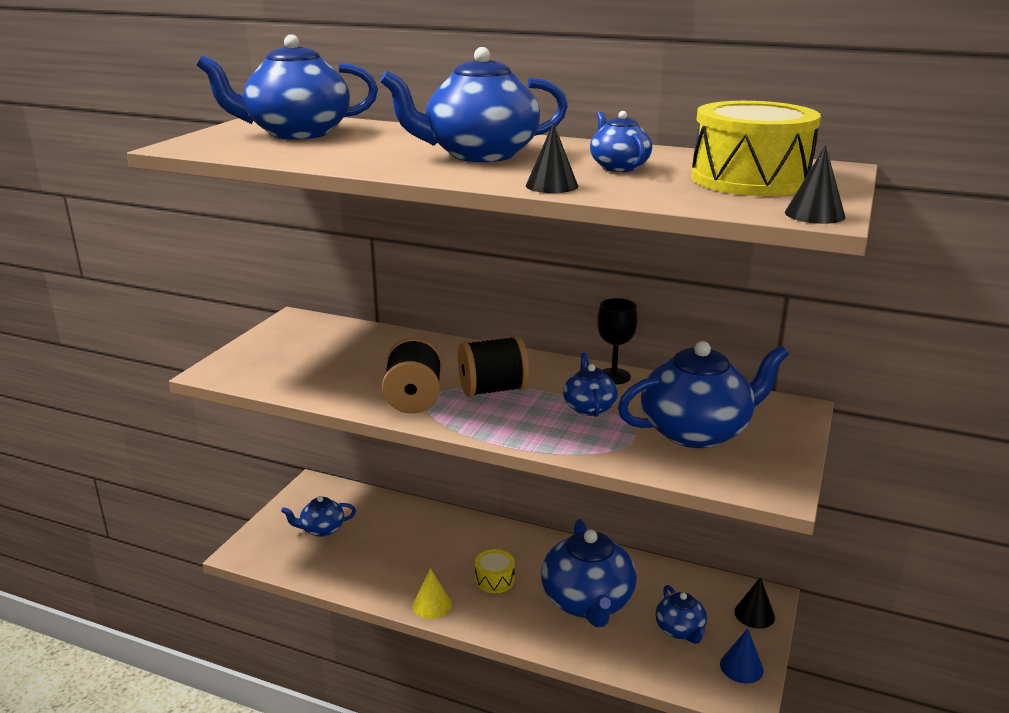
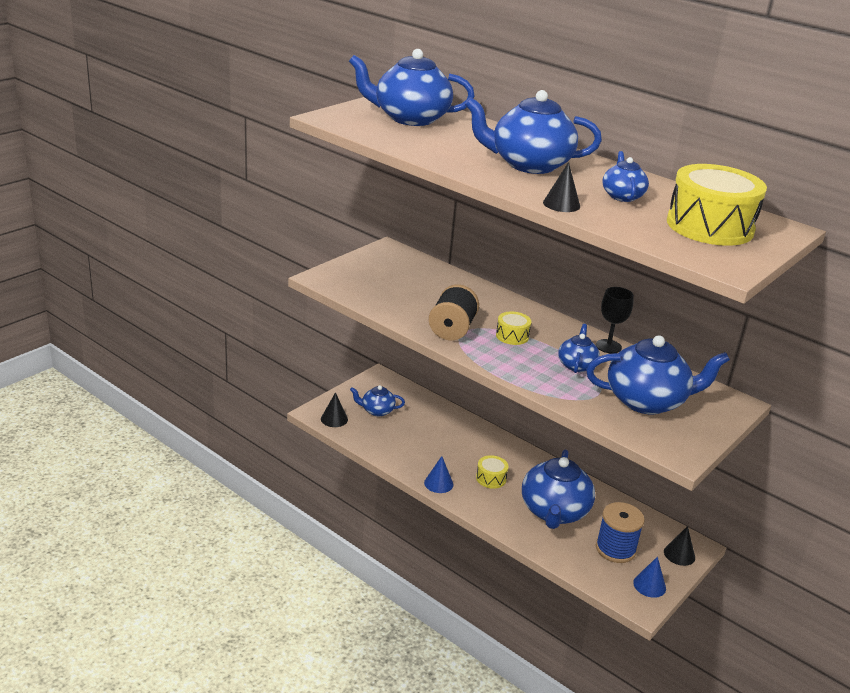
camera: 15 degrees right, 5 degrees up
(432, 605) = (438, 483): yellow cone -> blue cone
(493, 390) = (512, 336): black spool -> yellow drum
(680, 630) = (615, 549): blue teapot -> blue spool
(814, 214) = (727, 266): black cone -> black cone (334, 419)

